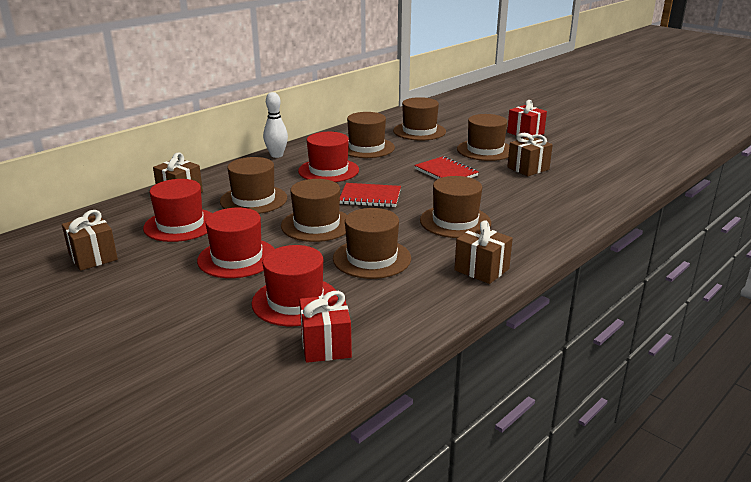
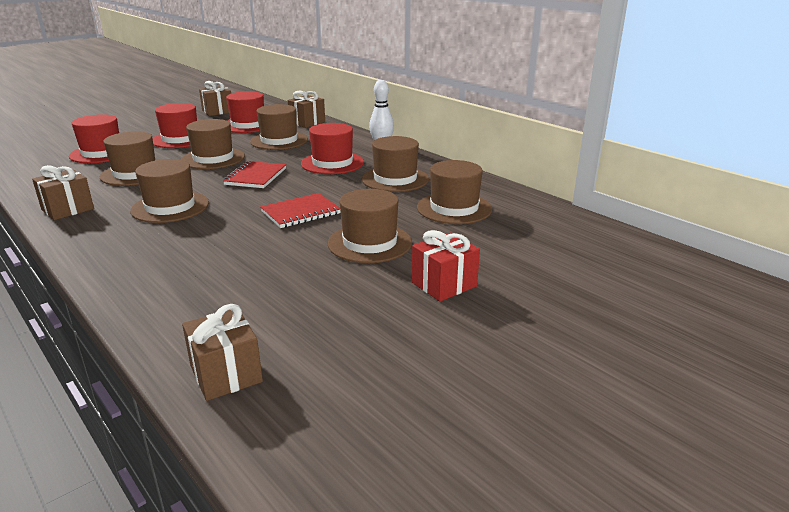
camera: 95 degrees right, 0 degrees up
(325, 345) = (40, 160): red gift -> none
(528, 168) = (288, 264): brown gift -> brown gift (226, 374)

